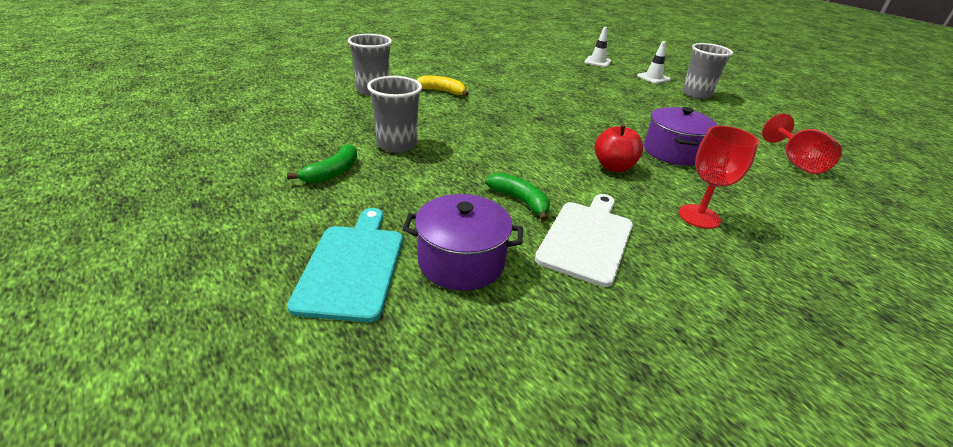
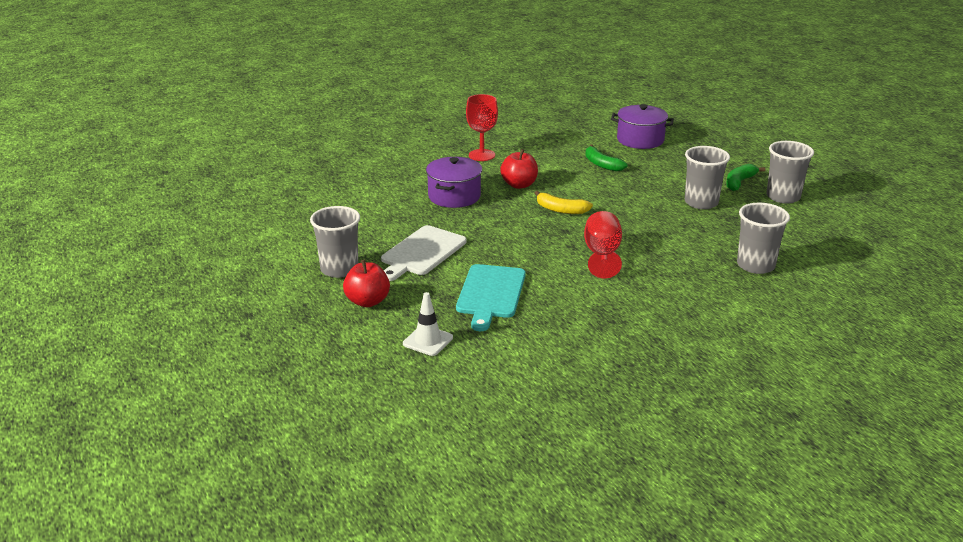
camera: 170 degrees left, 5 degrees down
(290, 152) = (783, 197): none -> grey cup
(352, 267) = (697, 139): turquoise cutting board -> turquoise cutting board (490, 294)
(442, 91) = (674, 266): yellow banana -> yellow banana (561, 210)
(587, 239) = (565, 147): white cutting board -> white cutting board (422, 252)
(653, 78) = (367, 301): white traffic cone -> red apple
(796, 162) = (348, 187): red goblet -> red goblet (602, 255)

